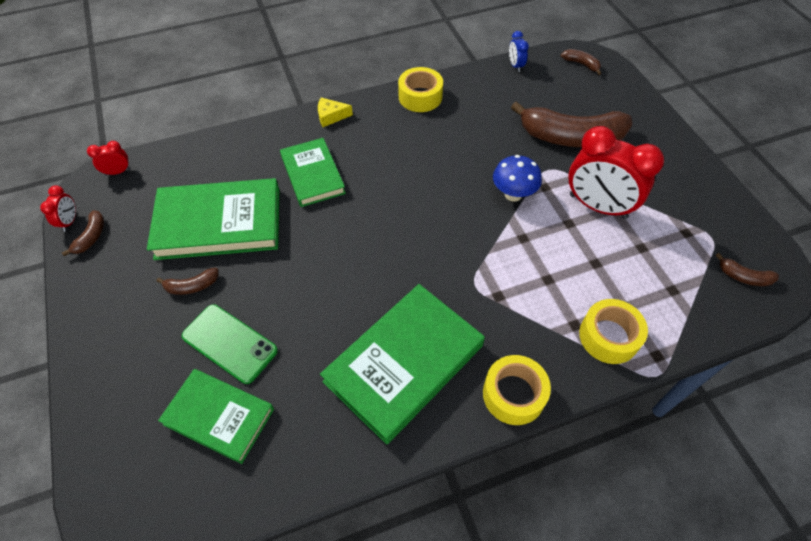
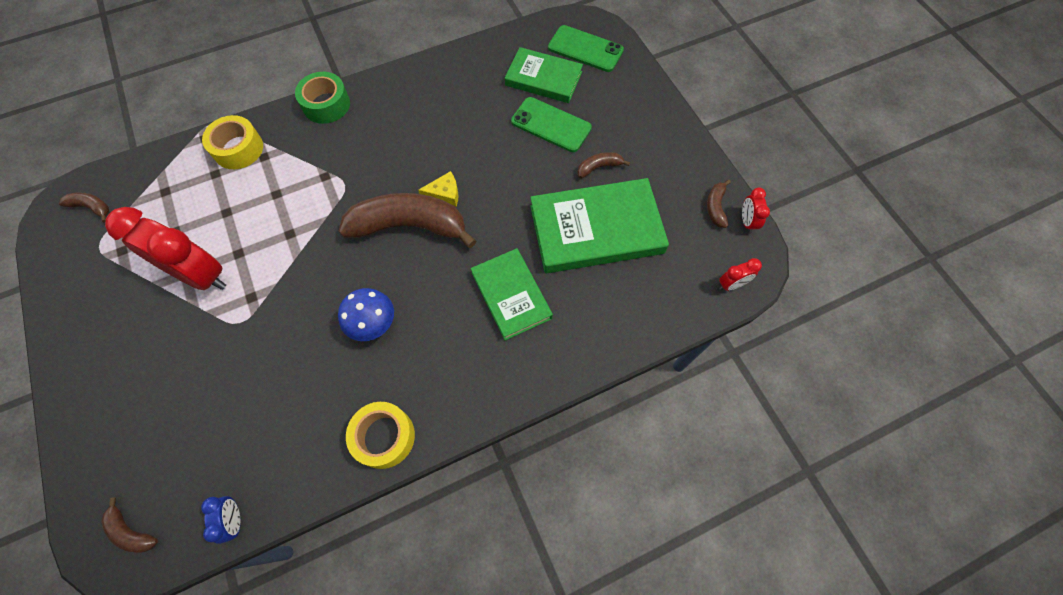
camera: 175 degrees right, 10 degrees up
(143, 467) = (585, 49): none -> green phone
(331, 116) = (503, 390): yellow cheese -> yellow cheese (444, 194)
(404, 363) = (409, 119): green book -> none
(513, 194) = (288, 284): blue mushroom -> blue mushroom (374, 324)
(513, 394) = (326, 104): yellow tape -> green tape
(571, 137) = (197, 374): brown banana -> brown banana (409, 226)

